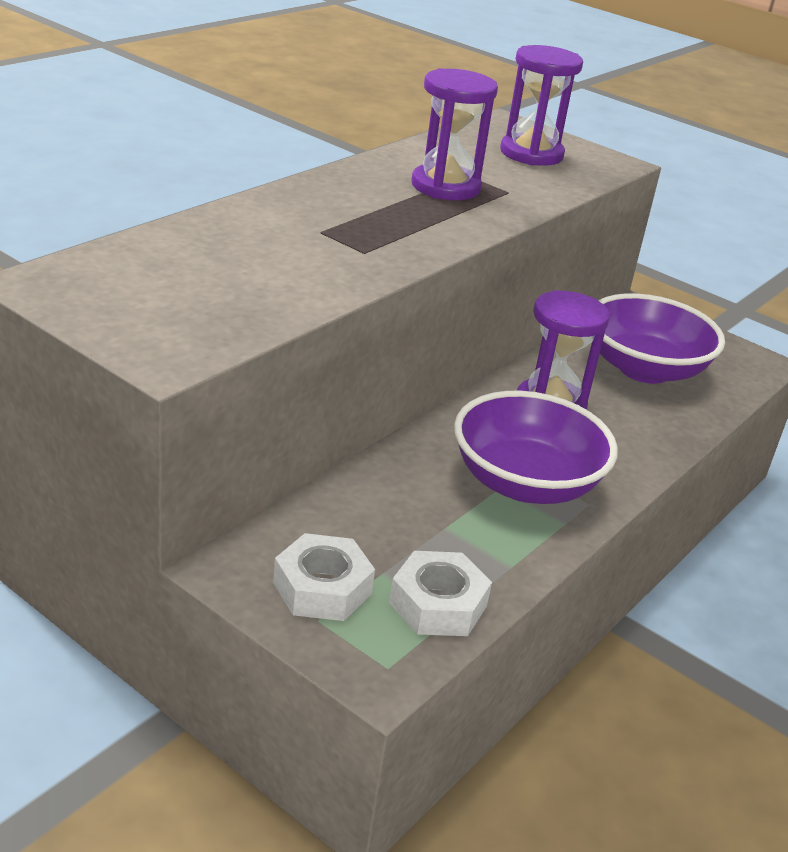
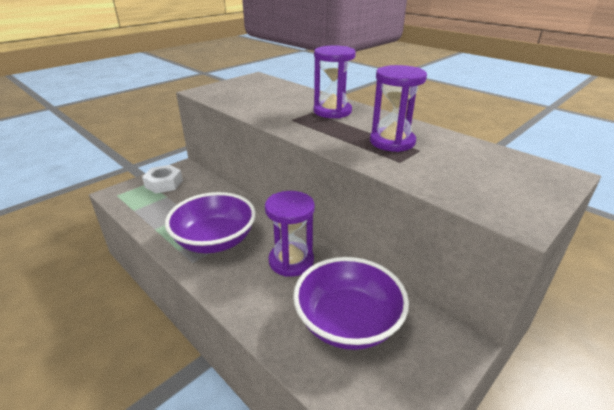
camera: 100 degrees right, 0 degrees up
(438, 604) = (141, 207): white nut -> none
(531, 154) = (490, 177): purple hourglass -> purple hourglass (332, 111)

